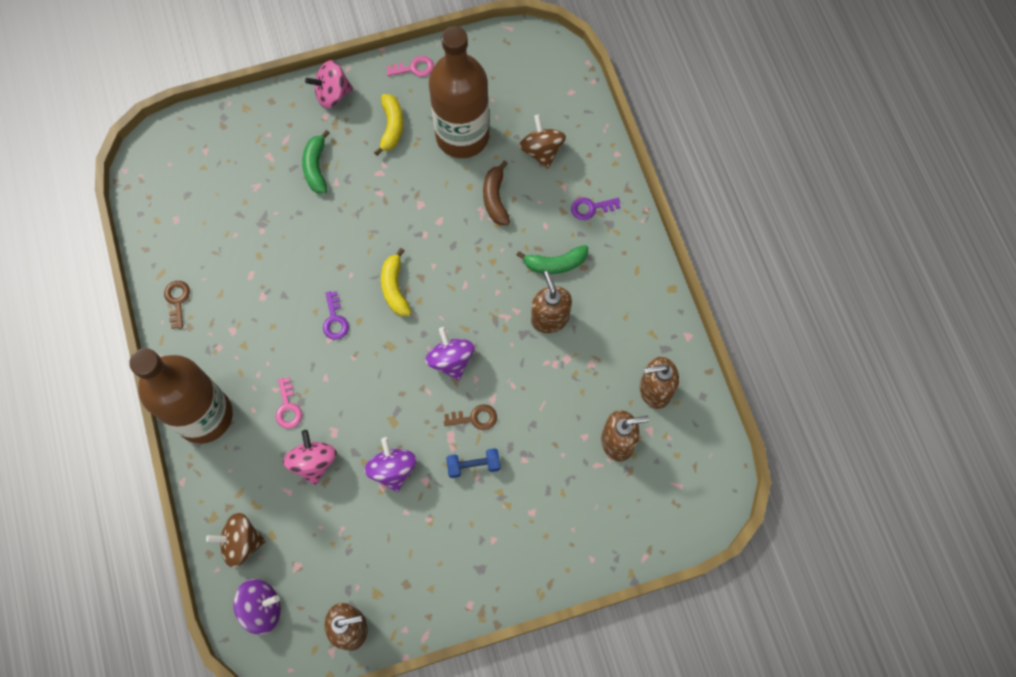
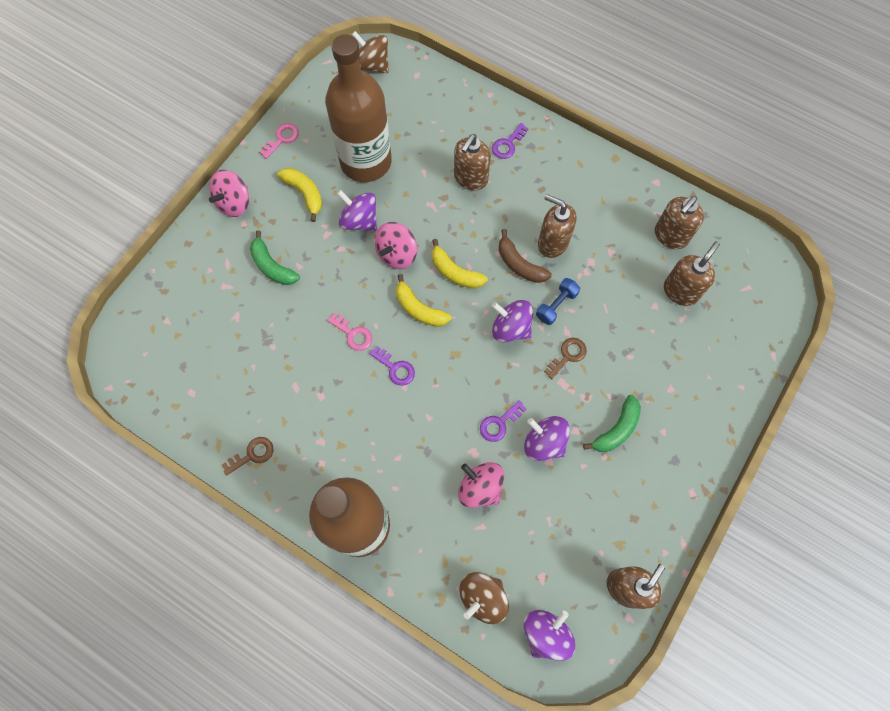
camera: 40 degrees left, 0 degrees up
(177, 300) = (252, 454): brown key -> brown key turned 105 degrees clockwise
(288, 408) = (421, 463): pink key -> pink key (353, 334)
(372, 426) = (499, 423): none -> purple key
(414, 181) = (359, 220): none -> purple spinning top
(418, 231) = (397, 254): none -> pink spinning top
(449, 281) = (455, 272): none -> yellow banana
(473, 465) = (599, 390): blue dumbbell -> blue dumbbell (556, 305)
(495, 198) = (433, 188): brown banana -> brown banana (519, 264)
(533, 213) = (470, 178): none -> brown soap dispenser
(541, 151) = (434, 130): brown spinning top -> brown spinning top (372, 65)
(555, 263) = (520, 201): green banana -> green banana (616, 429)

